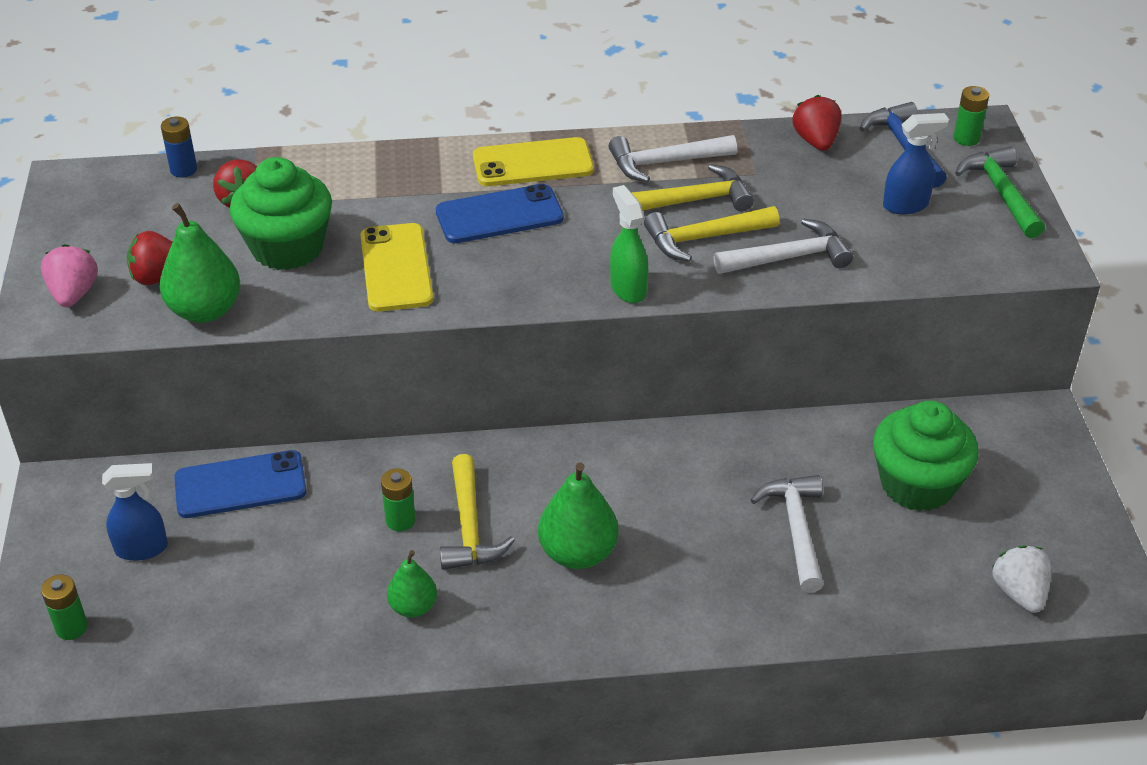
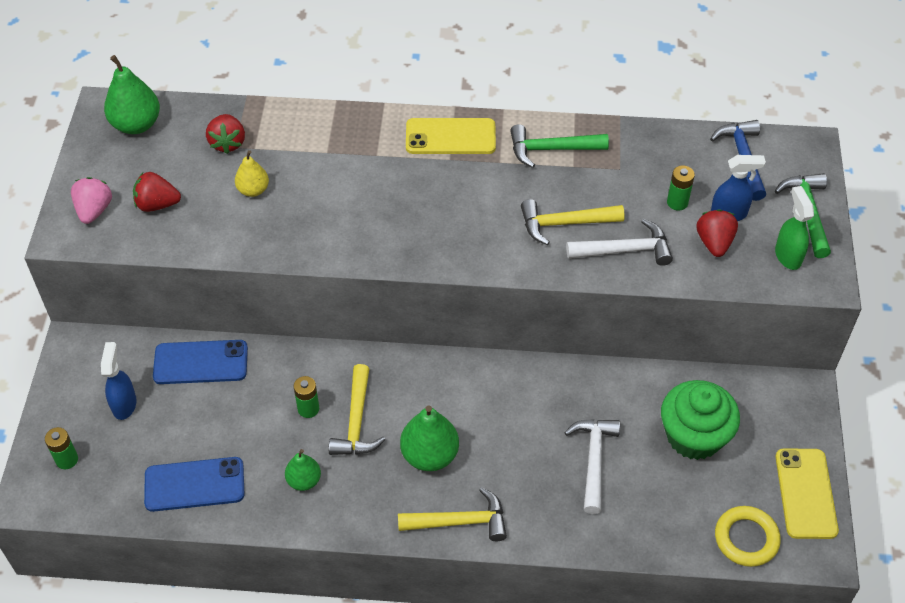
camera: 10 degrees right, 10 degrees up
(142, 548) = (124, 404): blue spray bottle -> blue spray bottle turned 90 degrees counterclockwise
(183, 169) = (190, 109): blue battery -> none
(205, 310) = (184, 238): green pear -> green pear (136, 124)
(287, 247) = (253, 190): green cupcake -> yellow pear
(396, 268) = (329, 219): yellow phone -> yellow phone (805, 493)
(499, 215) = (415, 181): blue phone -> blue phone (194, 484)
(628, 288) = (496, 261): green spray bottle -> green spray bottle (787, 256)
(665, 162) = (552, 149): white hammer -> green hammer
(693, 201) = (564, 188): yellow hammer -> yellow hammer (459, 522)
(816, 141) = (674, 144): red strawberry -> red strawberry (714, 243)
(966, 138) = (794, 157): green battery -> green battery (677, 202)
(1019, 593) = (746, 538): white strawberry -> yellow ring

